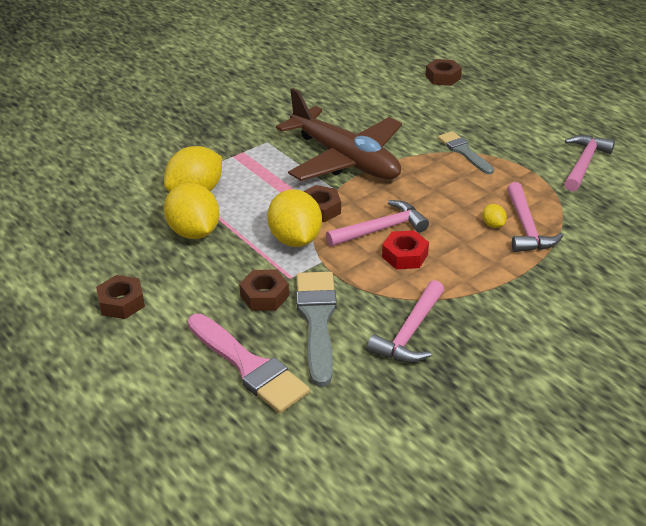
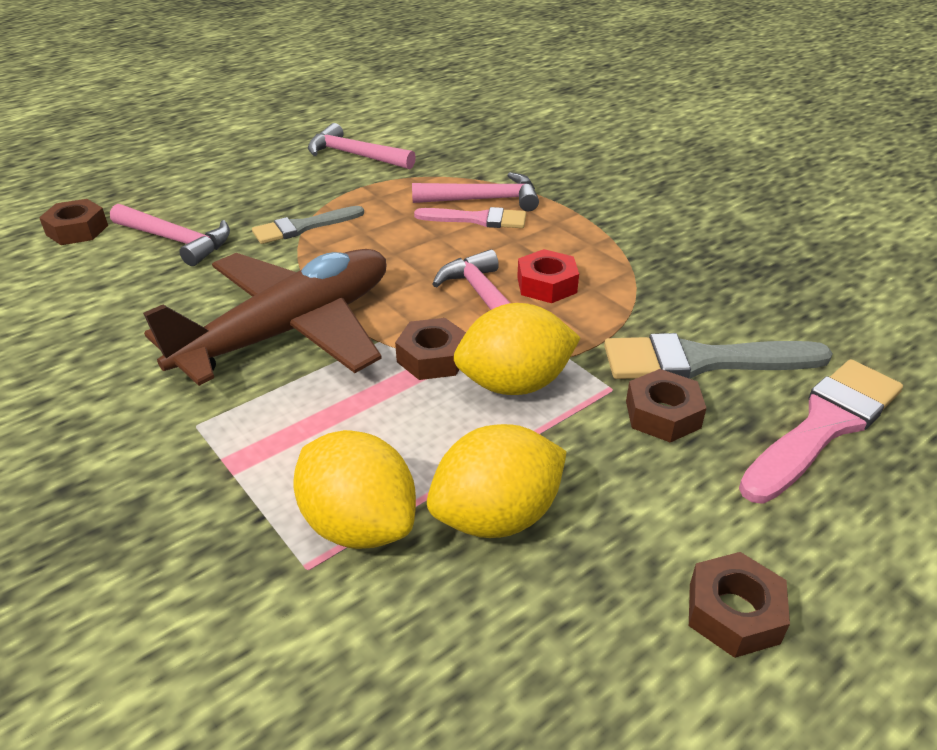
camera: 90 degrees left, 0 degrees up
(410, 333) = (701, 288): pink hammer -> pink hammer (177, 241)
(493, 225) = (477, 219): yellow lemon -> pink brush

